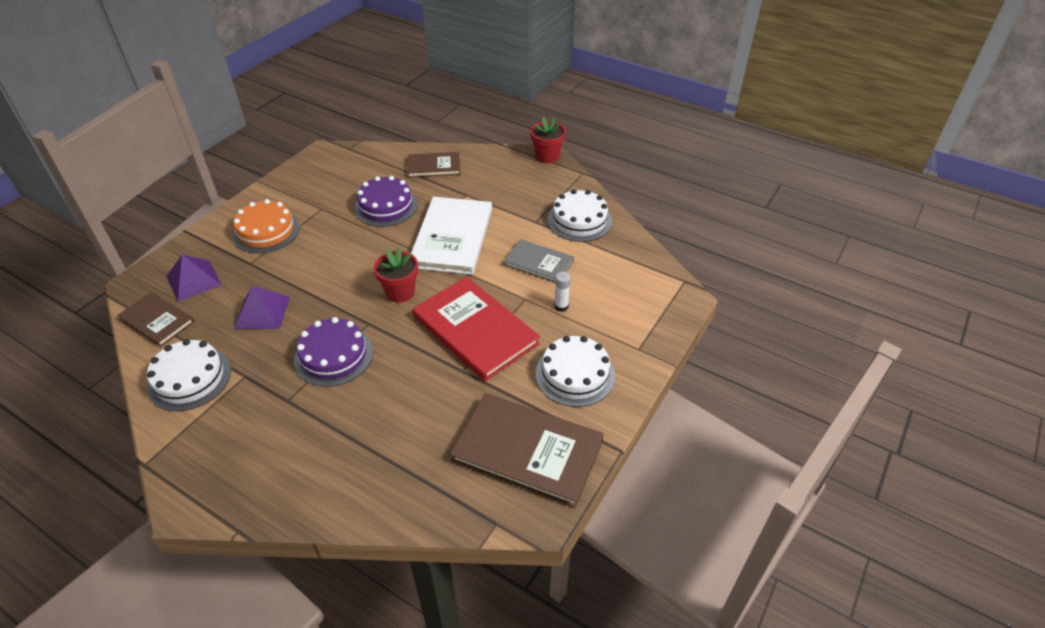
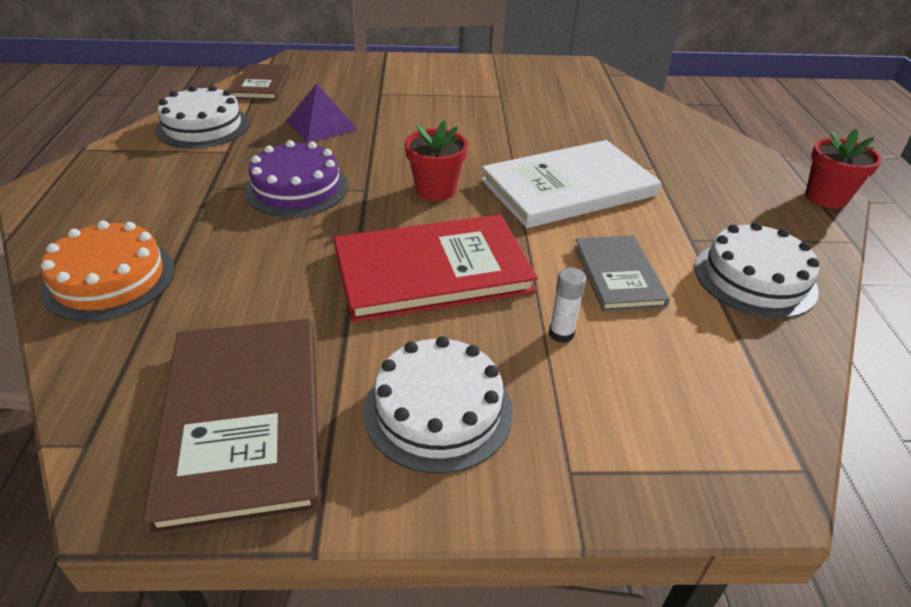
camera: 55 degrees right, 5 degrees down
(194, 280) = (328, 79): purple pyramid -> none
(266, 231) = (431, 83): orange cake -> orange cake (109, 279)
(385, 206) = (556, 126): purple cake -> none
(434, 166) = (663, 128): brown book -> none
(475, 330) = (432, 271): red book -> red book turned 60 degrees clockwise

